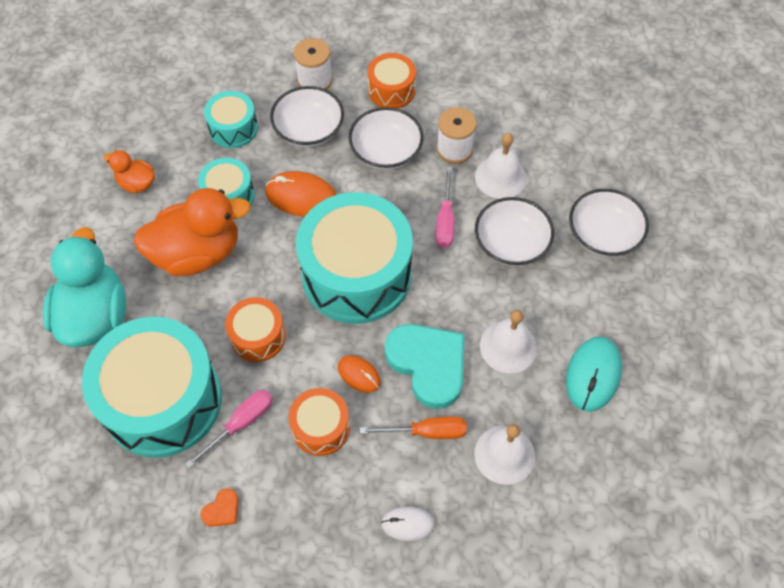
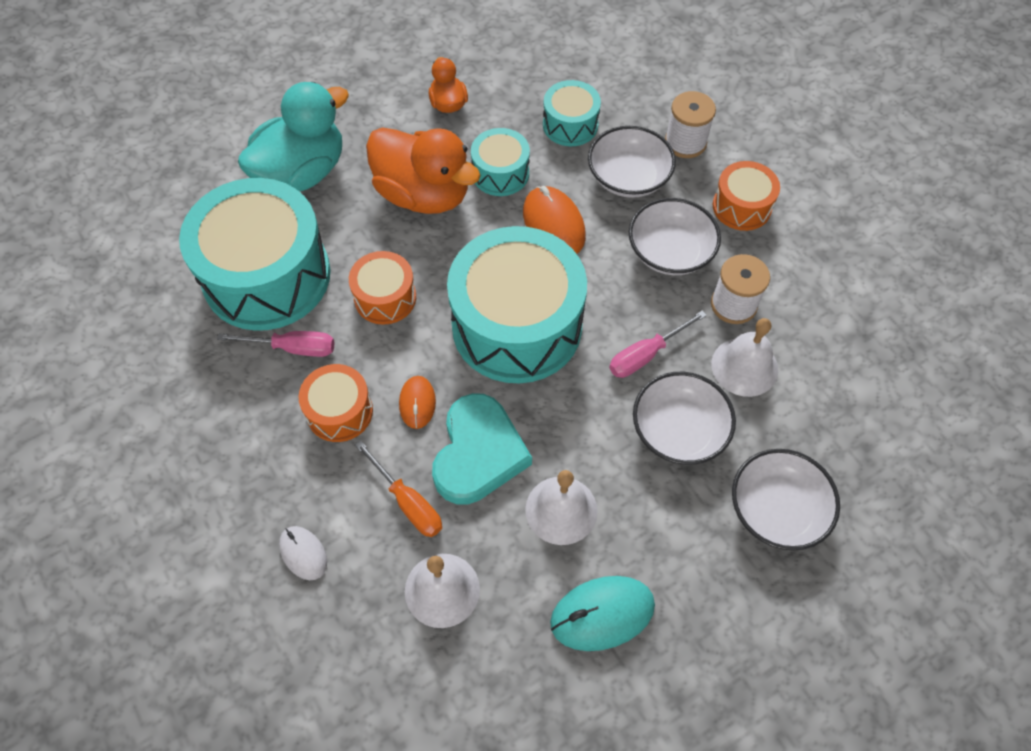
camera: 50 degrees right, 0 degrees up
(222, 510) = (203, 394): orange heart -> none

